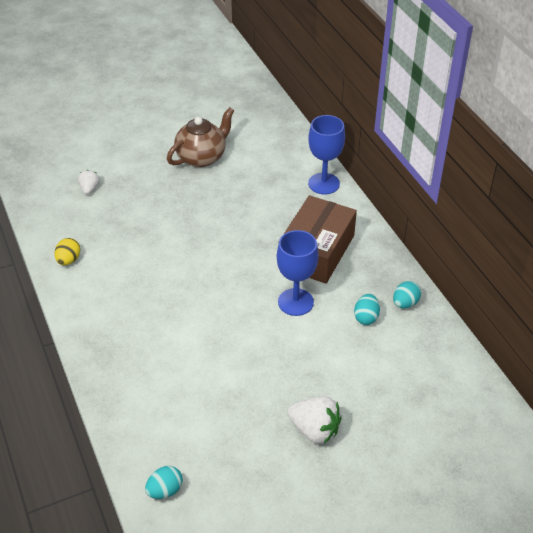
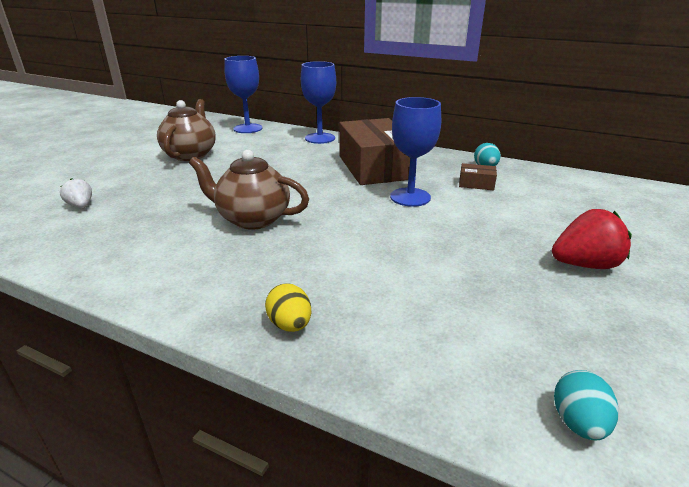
camera: 40 degrees left, 15 degrees down
(68, 260) = (114, 264): yellow egg -> yellow egg (290, 325)
(171, 263) = (253, 219): none -> brown teapot
(282, 135) = (248, 128): none -> blue goblet
(314, 430) = (584, 264): white strawberry -> red strawberry
(366, 317) = (476, 184): turquoise egg -> brown box

